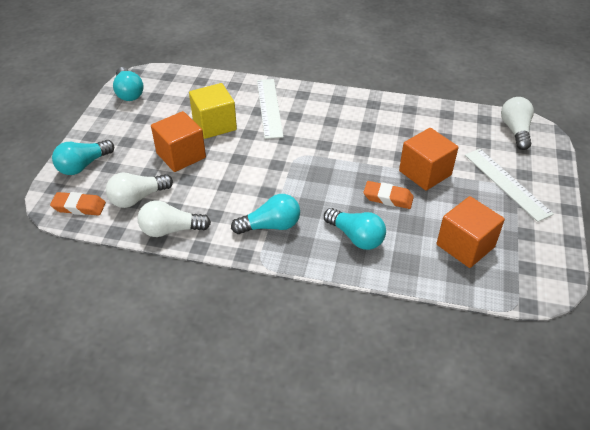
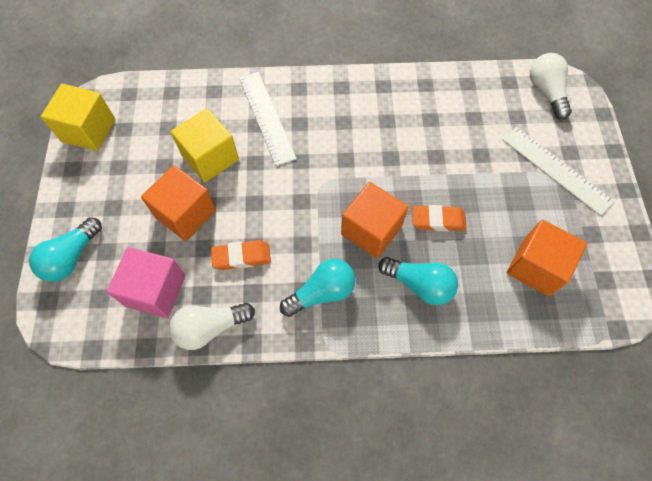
camera: 15 degrees left, 20 degrees up
(79, 207) = (89, 321): orange eraser -> orange eraser (241, 257)
(129, 93) = (89, 130): turquoise light bulb -> yellow cube
(138, 198) = (155, 290): white light bulb -> pink cube
(425, 173) = (467, 175): orange cube -> orange cube (371, 230)

